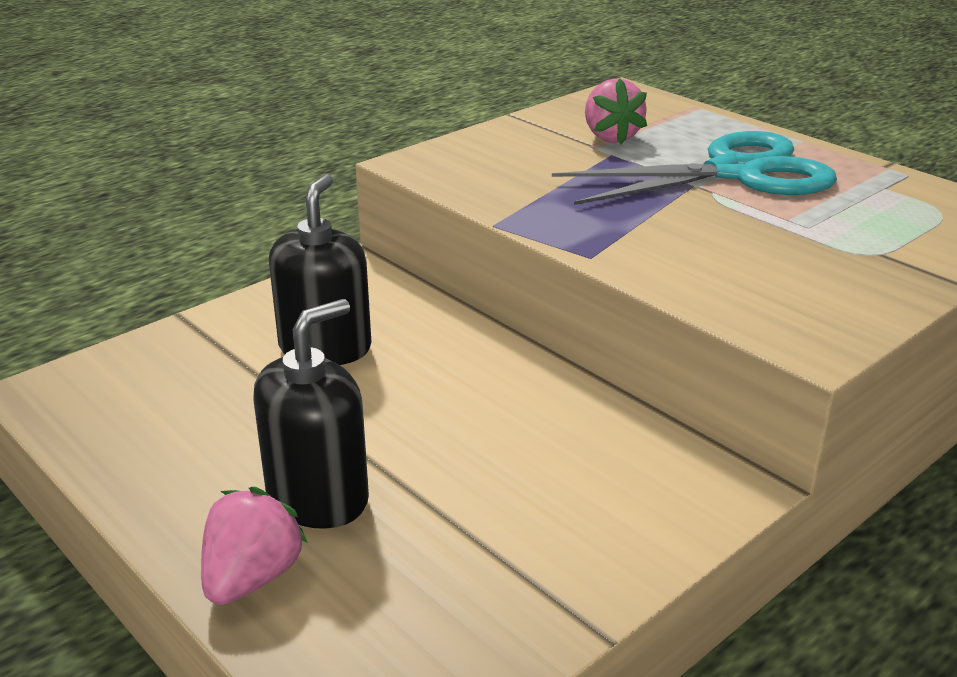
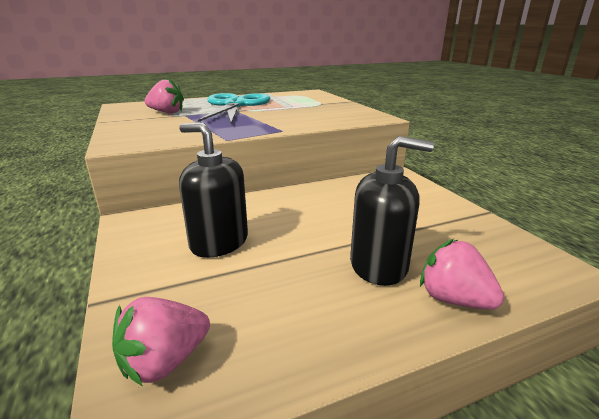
camera: 70 degrees left, 5 degrees down
(103, 383) = (165, 361): none -> pink strawberry
(318, 497) = (379, 265): black soap dispenser -> black soap dispenser turned 120 degrees clockwise

